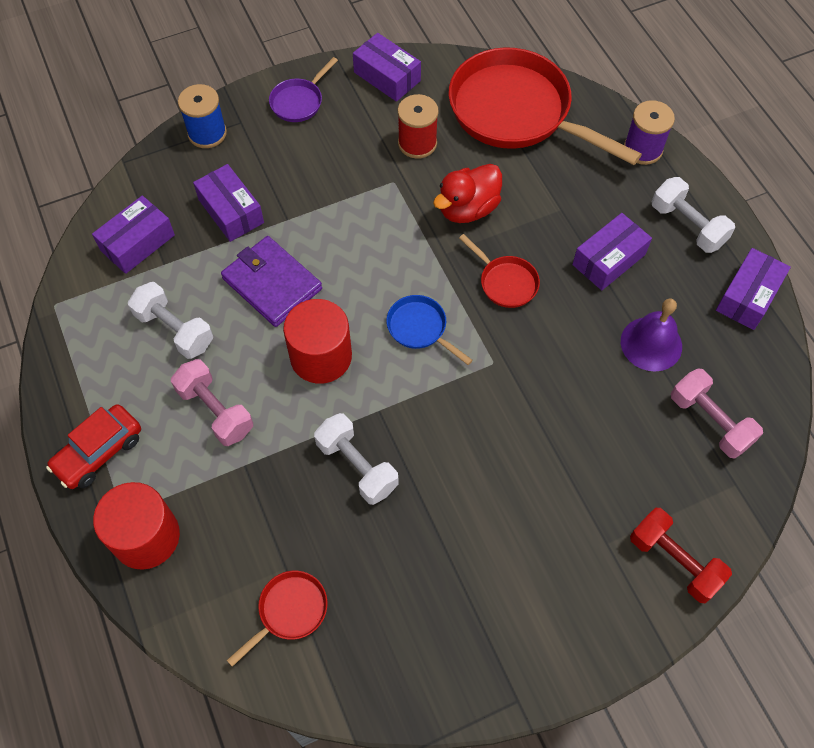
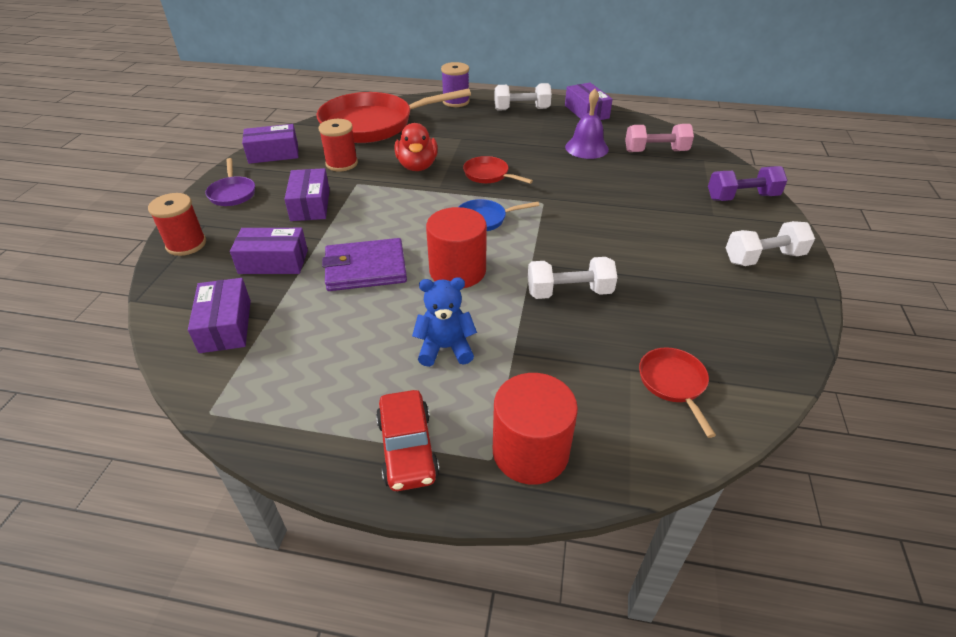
camera: 55 degrees left, 20 degrees down
(174, 330) = (340, 340): white dumbbell -> white dumbbell (763, 258)
(207, 133) = (186, 244): blue spool -> red spool
(215, 411) = (445, 348): pink dumbbell -> blue teddy bear
(505, 282) = (489, 175): red pan -> red pan turned 135 degrees counterclockwise
(609, 259) = (515, 138): purple box -> purple box (310, 205)
(674, 561) = (741, 197): red dumbbell -> purple dumbbell

